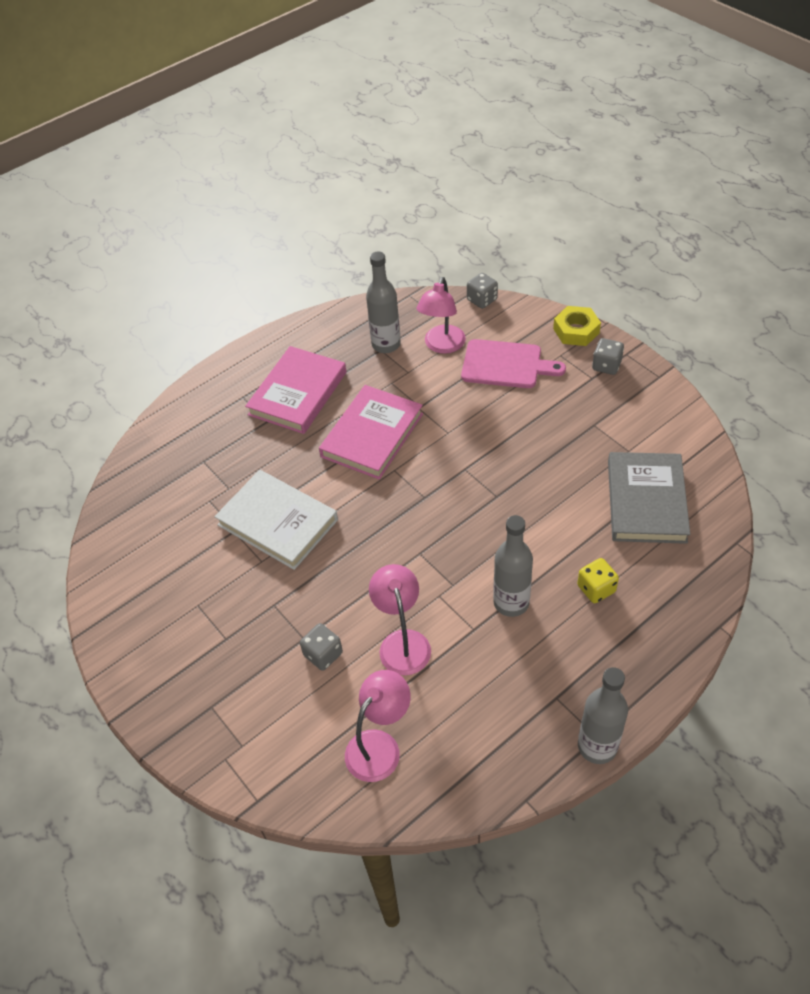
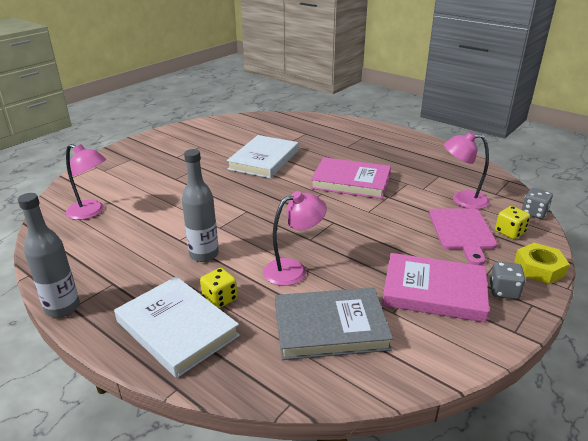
camera: 75 degrees right, 20 degrees down
(298, 393) = (376, 152): pink book -> pink book (434, 291)
(323, 654) = (163, 186): grey dice -> none
(386, 344) = (445, 177): grey bottle -> none
(402, 642) = (170, 212): pink lamp -> pink lamp (293, 270)
(514, 330) = (509, 232): none -> yellow dice
(640, 628) = (177, 328): none -> white book

